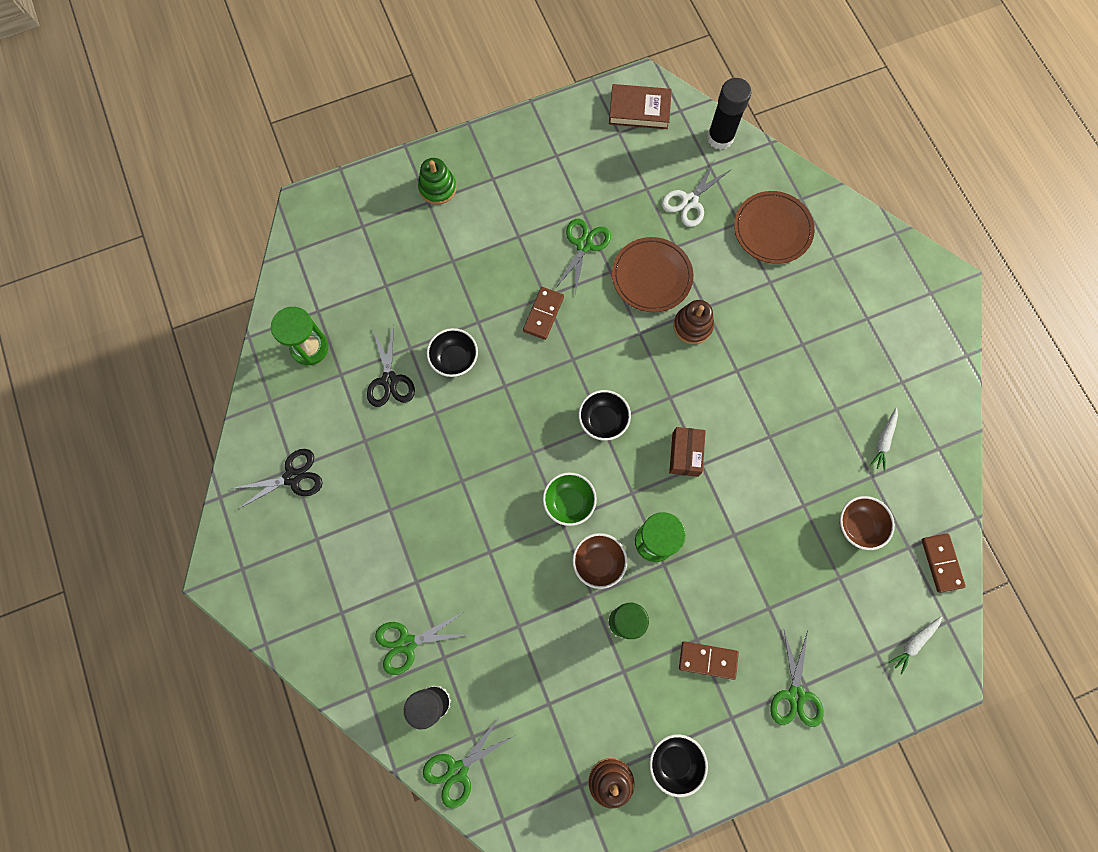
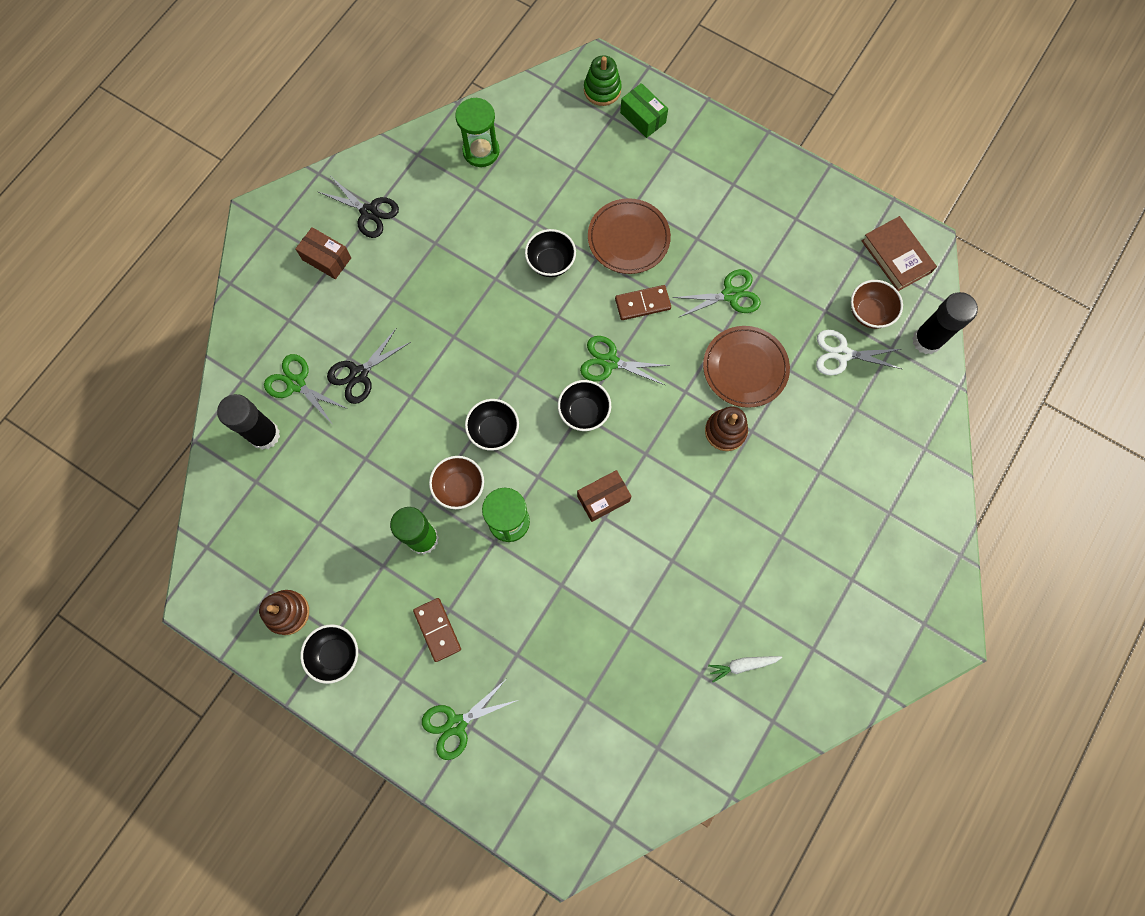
camera: 55 degrees right, 0 degrees up
(308, 542) = (327, 259): none -> brown box
(381, 203) = (643, 117): none -> green box
(389, 380) = (497, 227): black scissors -> black scissors (359, 374)
(438, 188) = (690, 149): green stacking toy -> green stacking toy (602, 90)
(457, 770) = (223, 487): green scissors -> green scissors (609, 362)
(569, 502) = (494, 431): green bowl -> black bowl
(772, 229) = (873, 442): brown plate -> brown plate (628, 238)
(858, 526) = (645, 689): brown bowl -> brown bowl (869, 313)
(913, 643) = (571, 804): white carrot -> none
(941, 563) = (664, 787): brown domino -> none

